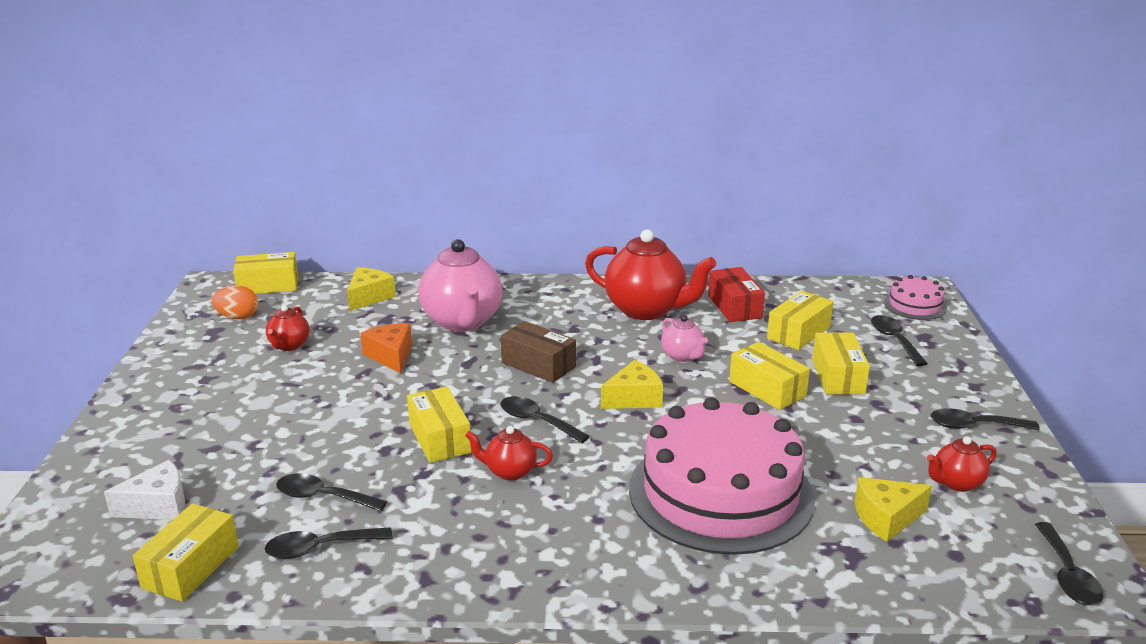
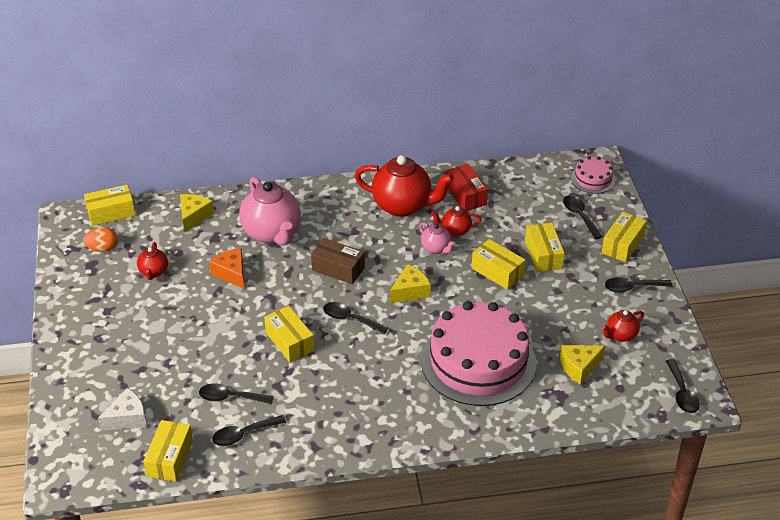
camera: 10 degrees left, 15 degrees up
(510, 472) = (343, 362): red teapot -> red teapot (455, 230)
(798, 333) = (513, 216): yellow box -> yellow box (622, 244)

